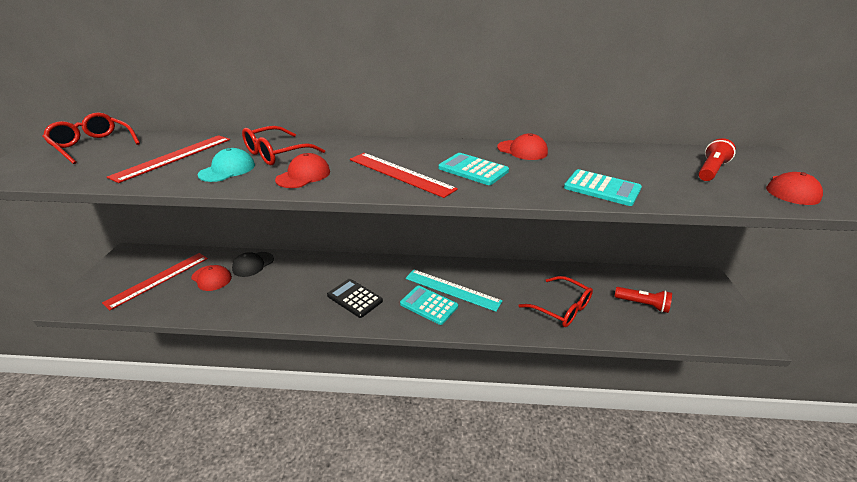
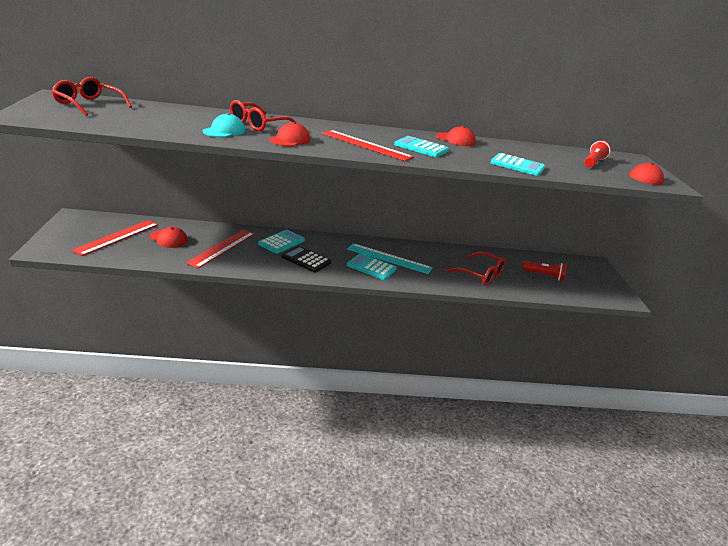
camera: 10 degrees left, 5 degrees down
(174, 157) = (170, 119): red ruler -> red ruler (222, 248)
(253, 264) = (204, 231): black cap -> none
(333, 273) = (281, 242): none -> turquoise calculator

